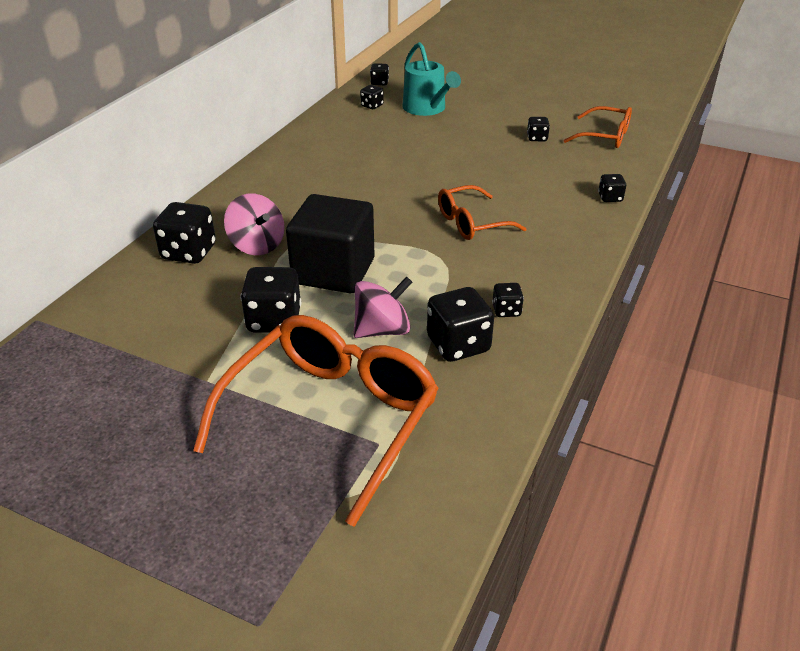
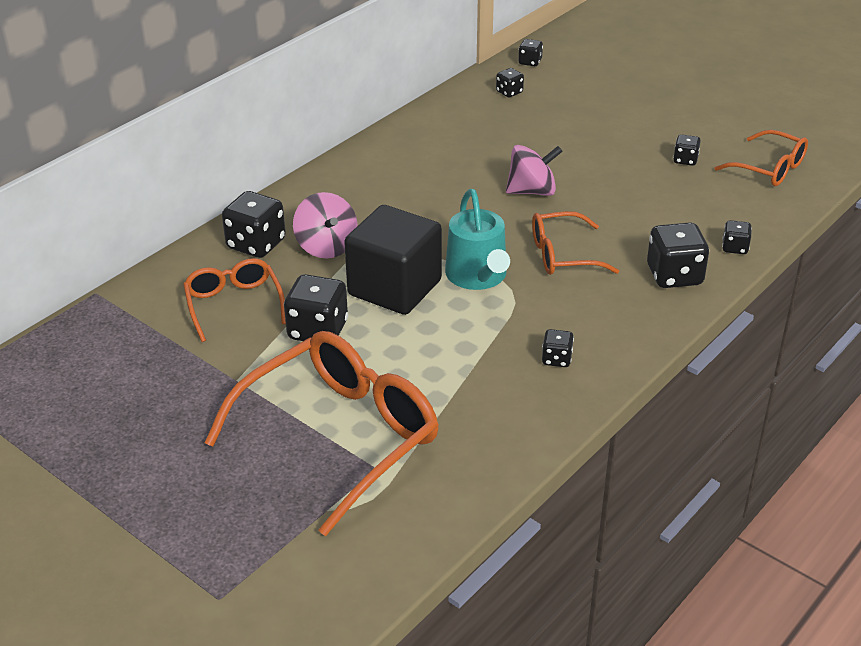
camera: 15 degrees right, 0 degrees up
(183, 310) = (234, 305): none -> orange glasses
(382, 330) = (421, 358): pink spinning top -> pink spinning top (532, 191)
(427, 108) = (572, 104): turquoise watering can -> turquoise watering can (478, 276)
(458, 345) = (491, 386): black dice -> black dice (674, 276)

